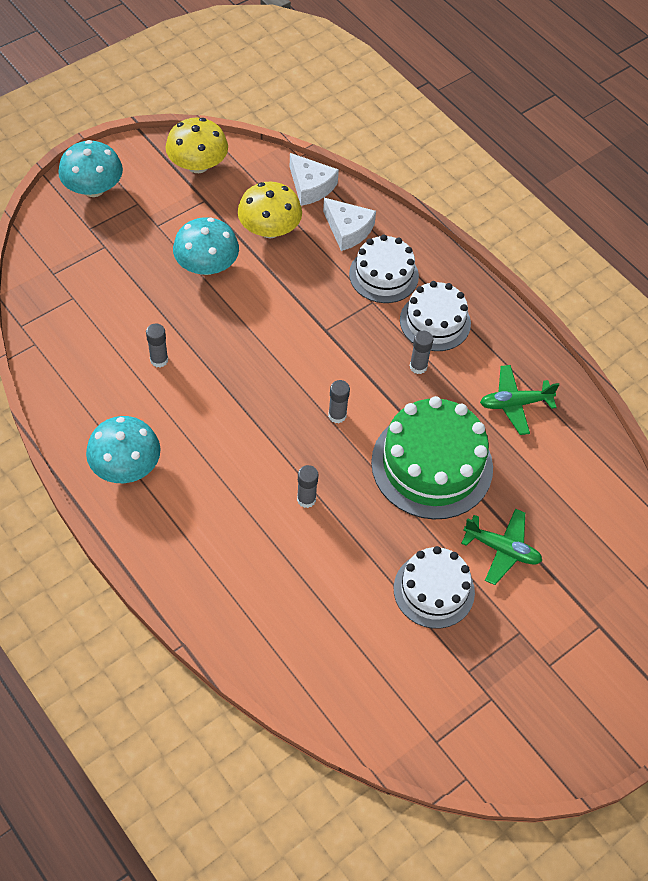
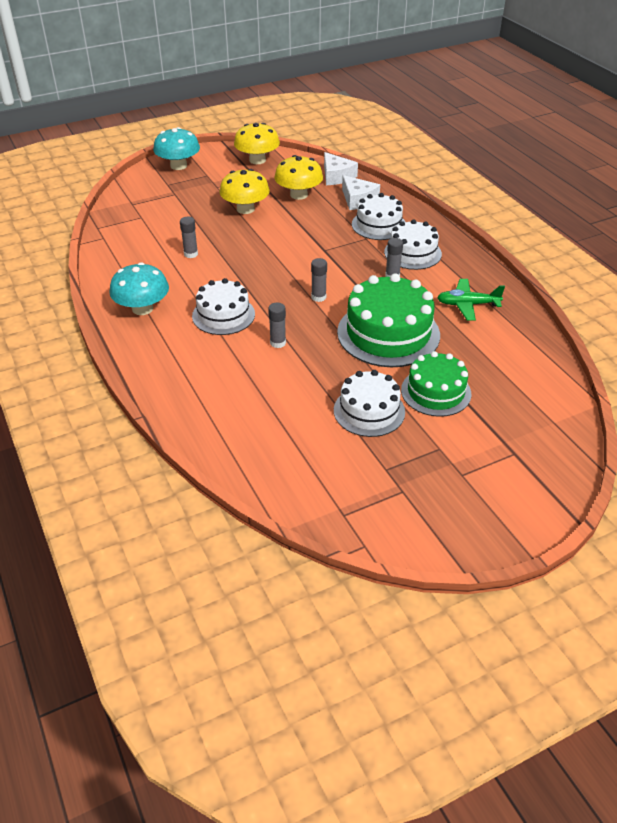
camera: 15 degrees right, 15 degrees down
(207, 265) = (245, 209): turquoise mushroom -> yellow mushroom
(229, 462) = (223, 315): none -> white cake
(502, 549) = (436, 392): green plane -> green cake

